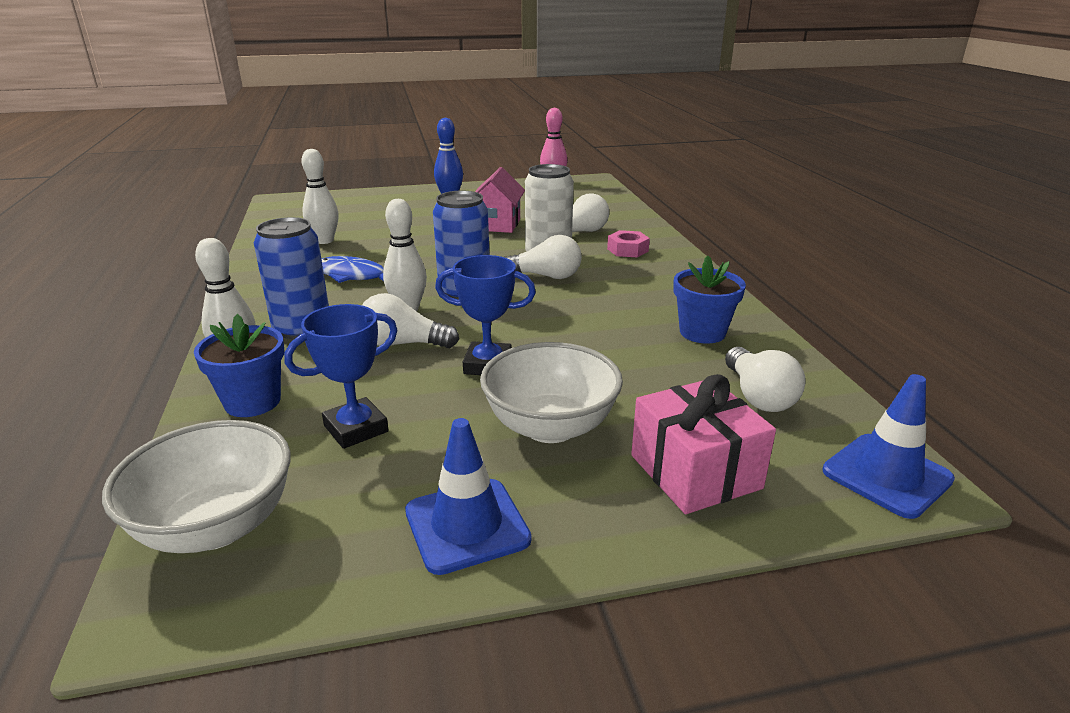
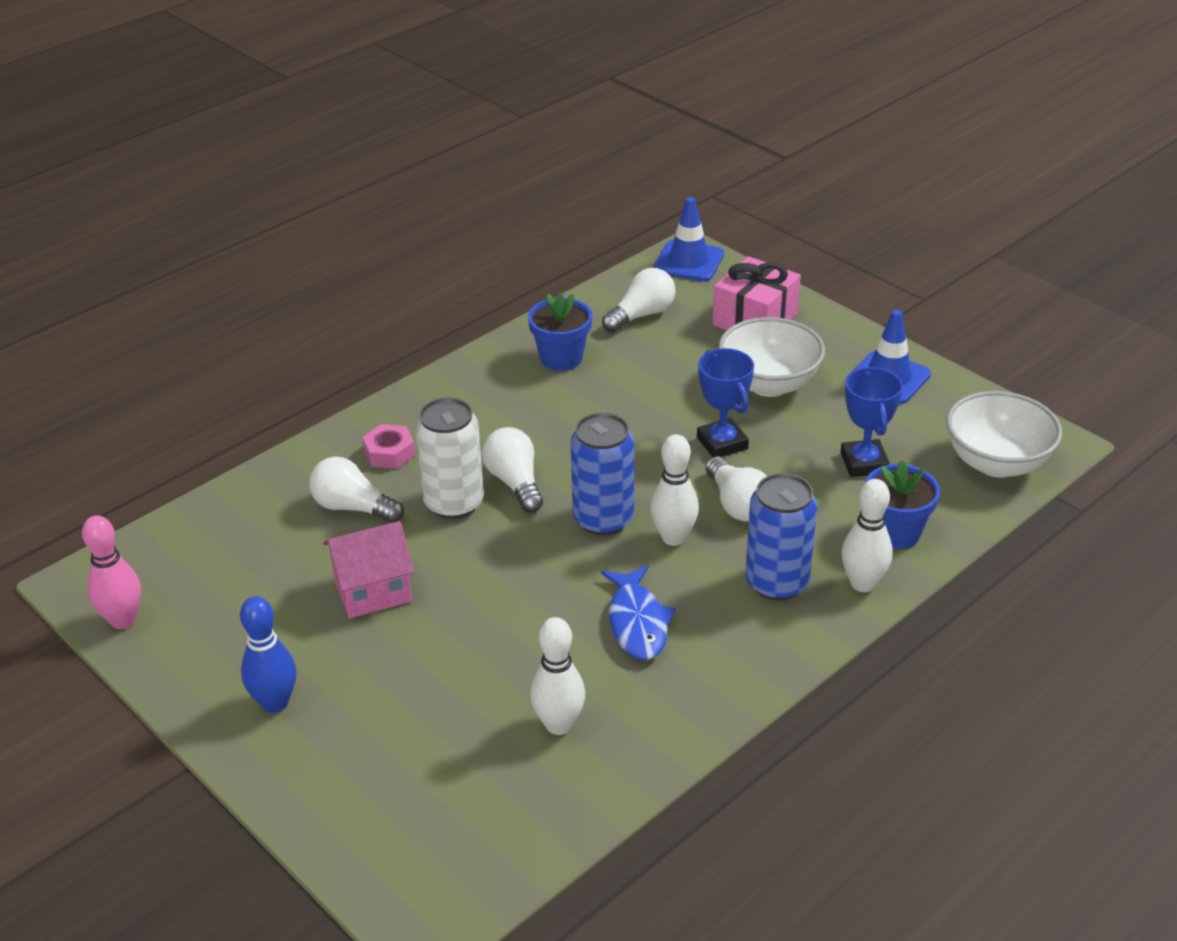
camera: 120 degrees left, 10 degrees up
(356, 429) = (864, 463): blue trophy -> blue trophy turned 60 degrees clockwise

